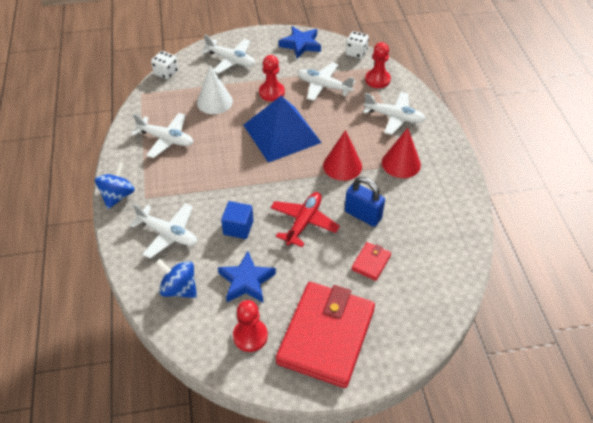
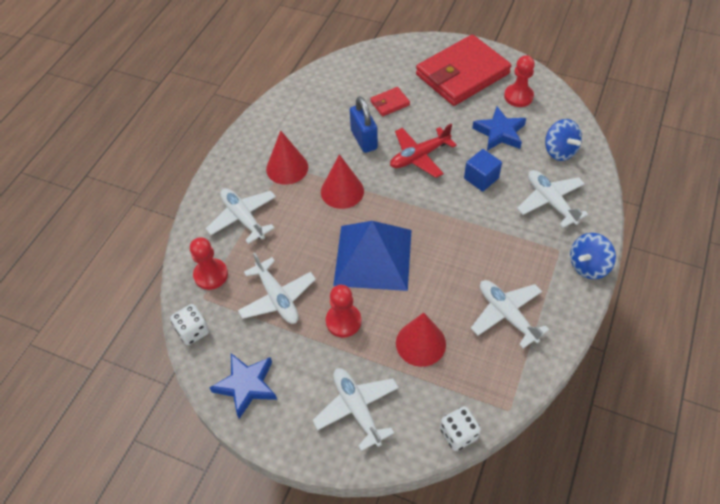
camera: 145 degrees left, 5 degrees up
(214, 102) = (420, 343): white cone -> red cone

